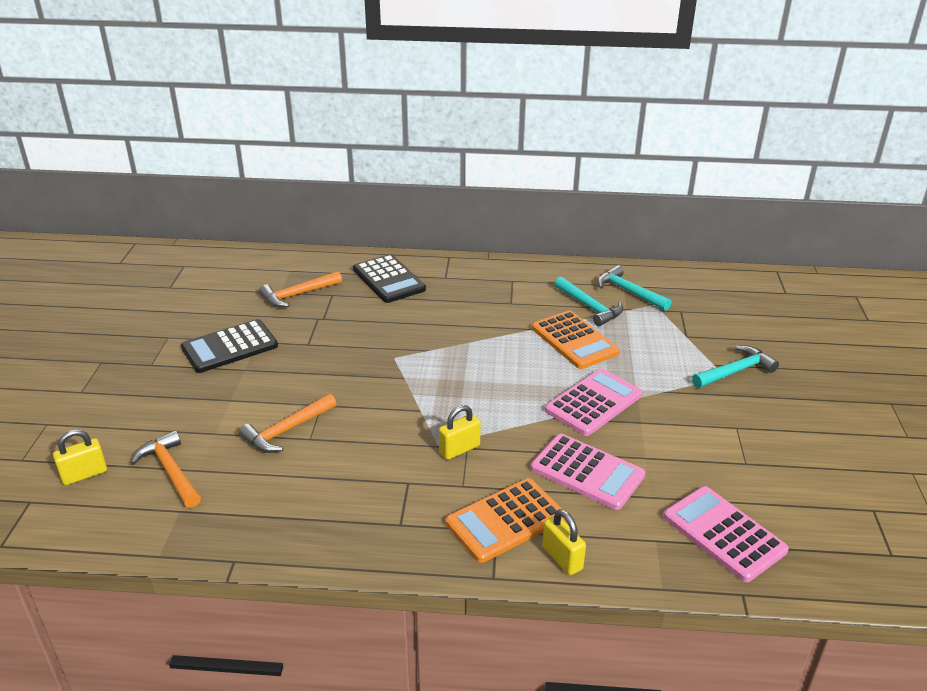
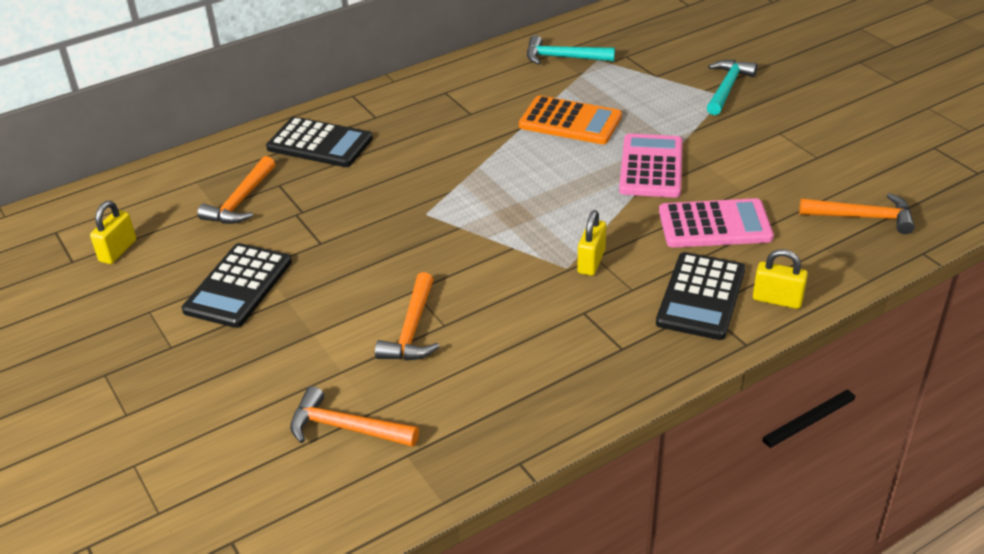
camera: 35 degrees left, 5 degrees up
(84, 474) = (256, 483): yellow padlock -> yellow padlock (118, 251)
(505, 520) = (701, 296): orange calculator -> black calculator
(589, 307) = (546, 86): turquoise hammer -> none
(724, 533) = (863, 217): pink calculator -> orange hammer

